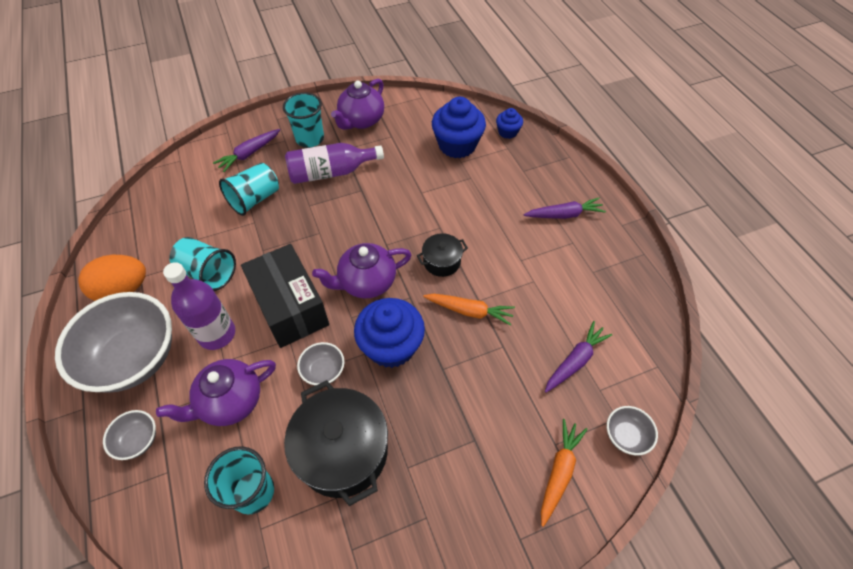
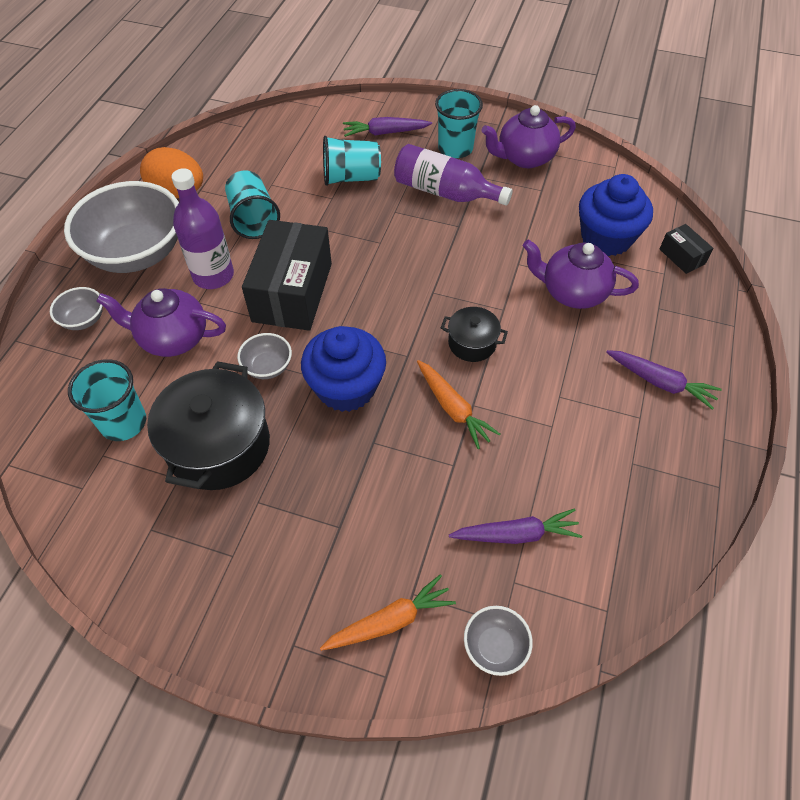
camera: 40 degrees right, 0 degrees up
(366, 282) = (379, 315): purple teapot -> purple teapot (572, 292)
(507, 132) = (682, 256): blue cupcake -> black box

